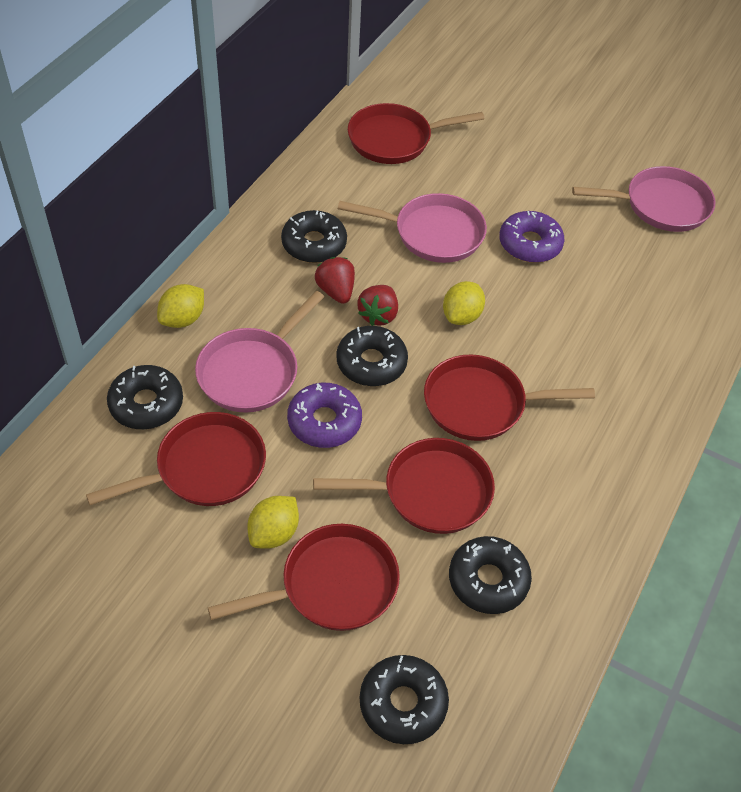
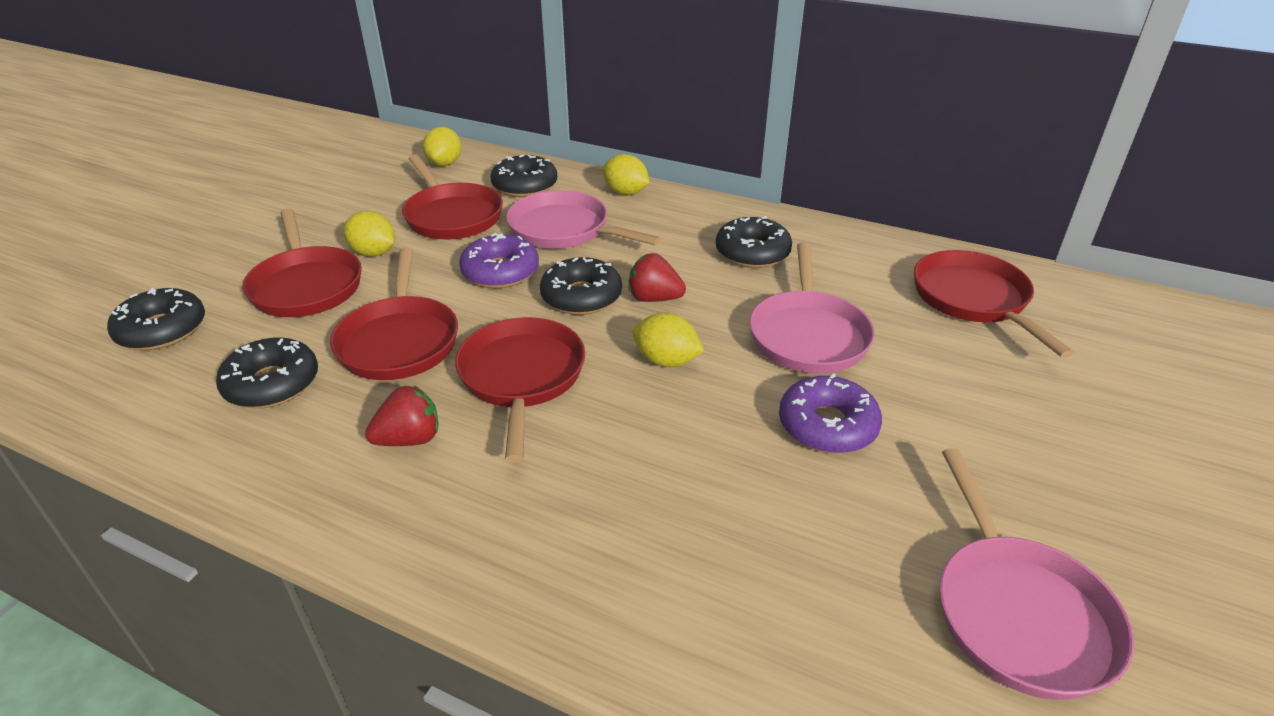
camera: 90 degrees right, 15 degrees down
(65, 485) = (445, 163): none -> yellow lemon
(336, 291) = (684, 269): red strawberry -> red strawberry (409, 439)

